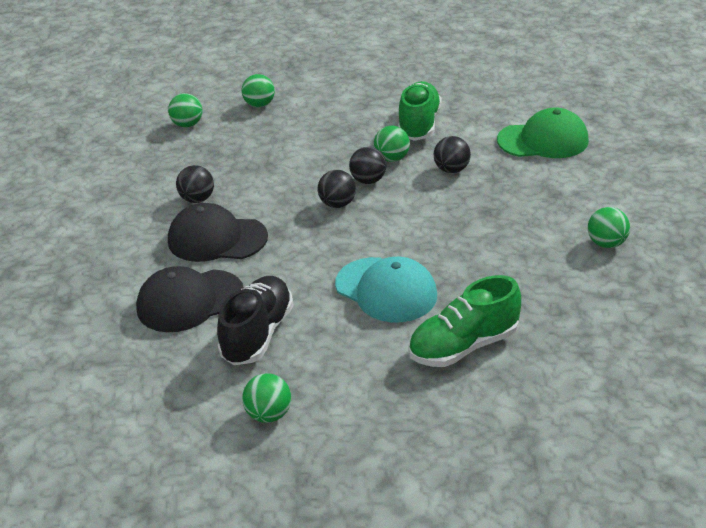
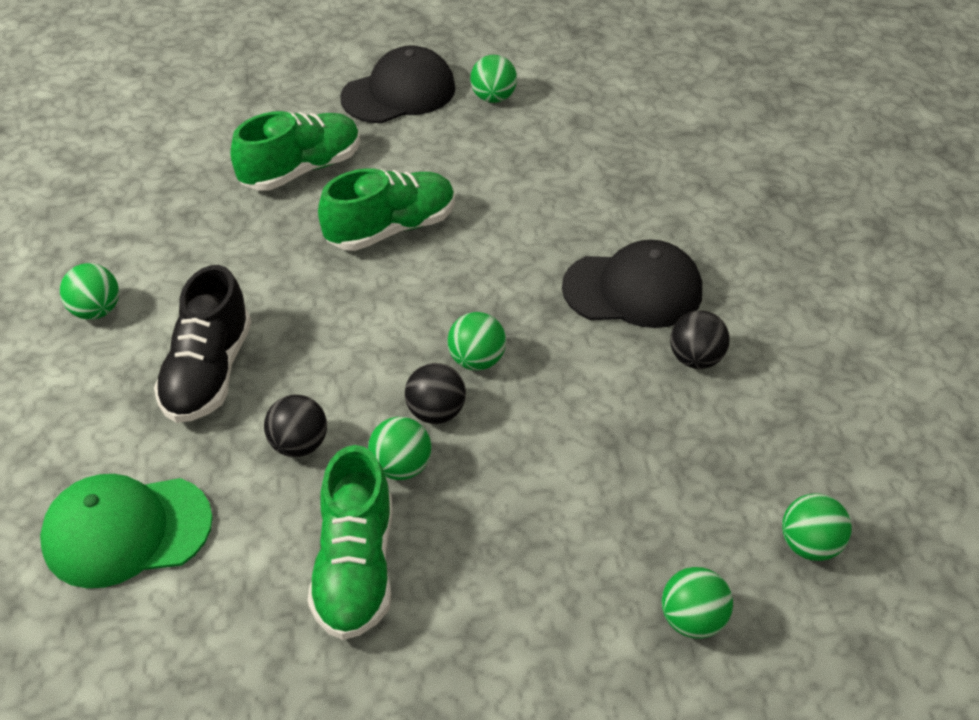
camera: 170 degrees right, 10 degrees up
(190, 301) = (626, 202): black cap -> black cap (399, 93)
(258, 334) = (530, 169): black shoe -> black shoe (208, 372)
(337, 204) = (477, 360): black ball -> green ball
(386, 290) = (391, 228): turquoise cap -> green shoe

